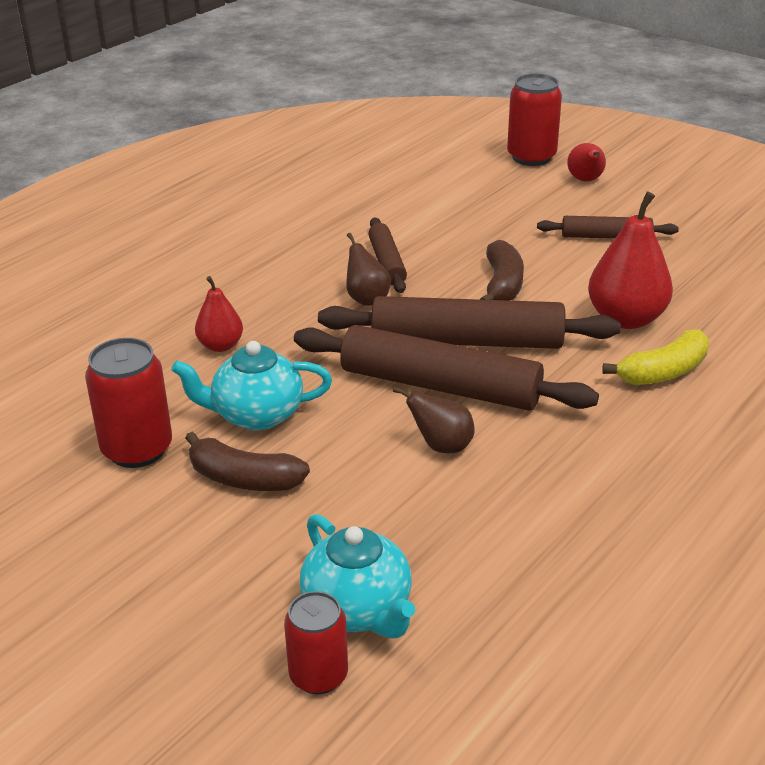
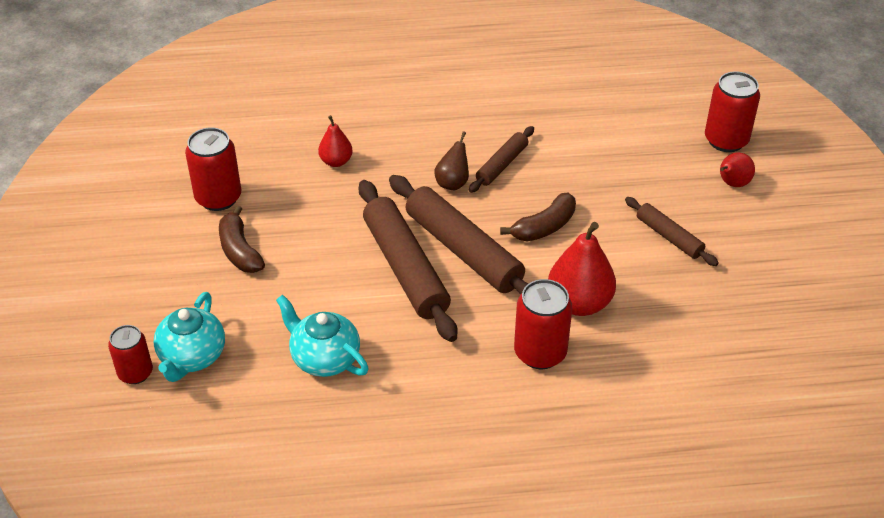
camera: 45 degrees right, 10 degrees up
(256, 415) = (294, 218): turquoise teapot -> turquoise teapot (324, 358)
(441, 446) = (352, 304): brown pear -> none
(663, 372) = (540, 353): yellow banana -> red can

